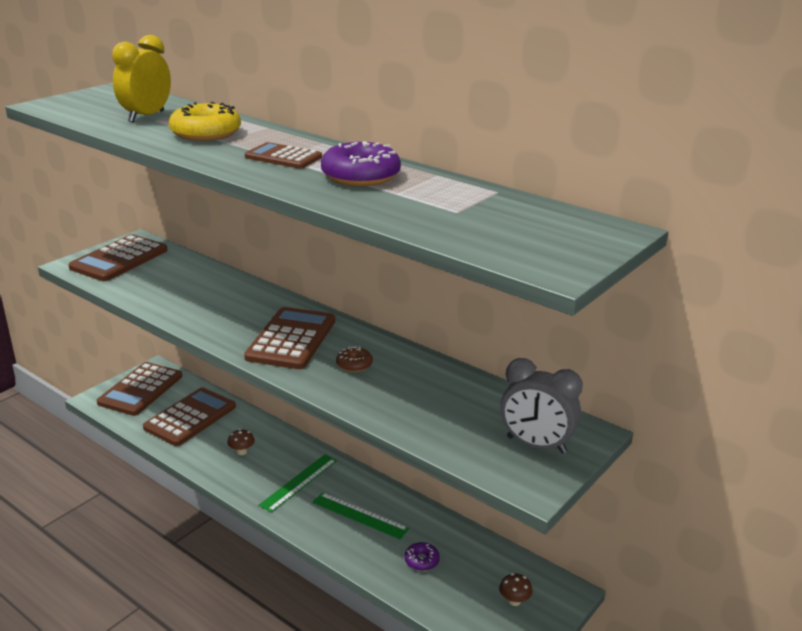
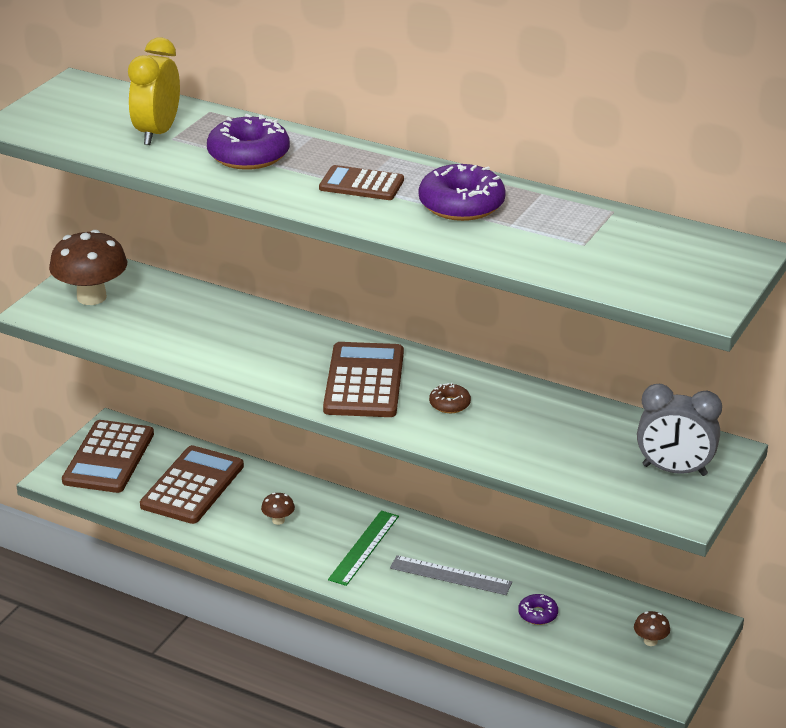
camera: 10 degrees left, 5 degrees up
(119, 259) = (91, 297): brown calculator -> brown mushroom
(206, 133) = (248, 155): yellow donut -> purple donut
(360, 515) = (450, 575): green ruler -> grey ruler

